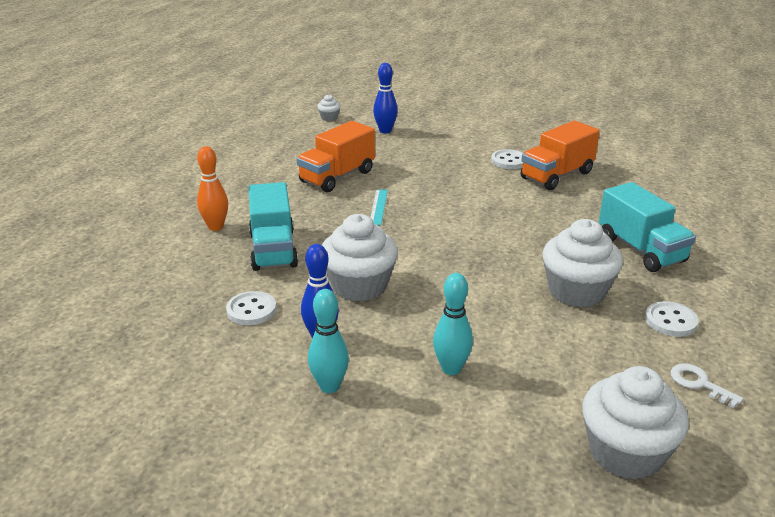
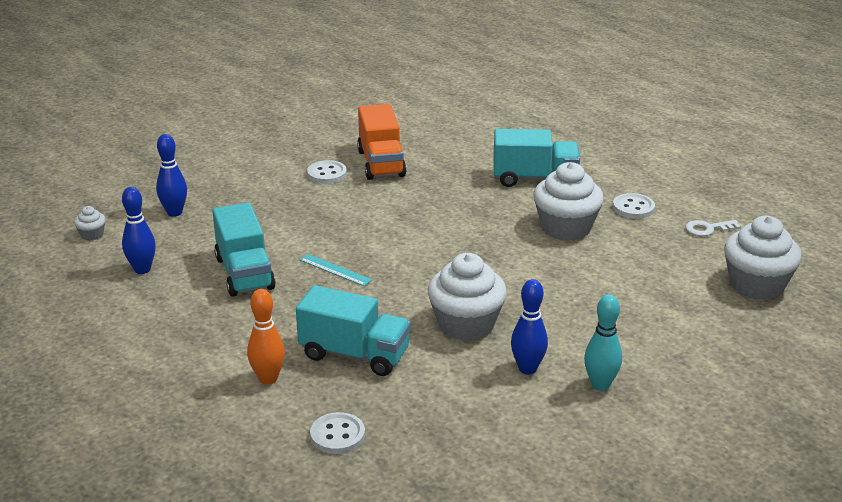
camera: 60 degrees left, 0 degrees up
(251, 310) = (452, 396): white button -> white button (337, 435)
(306, 144) = (142, 269): none -> blue bowling pin
(337, 177) = (244, 273): orange truck -> turquoise truck
(451, 369) = (620, 319): turquoise bowling pin -> none

